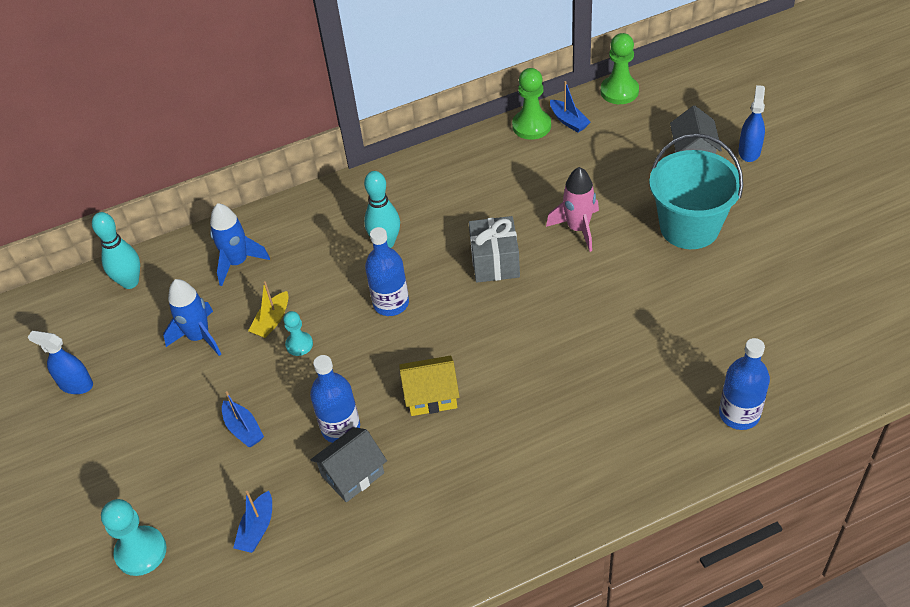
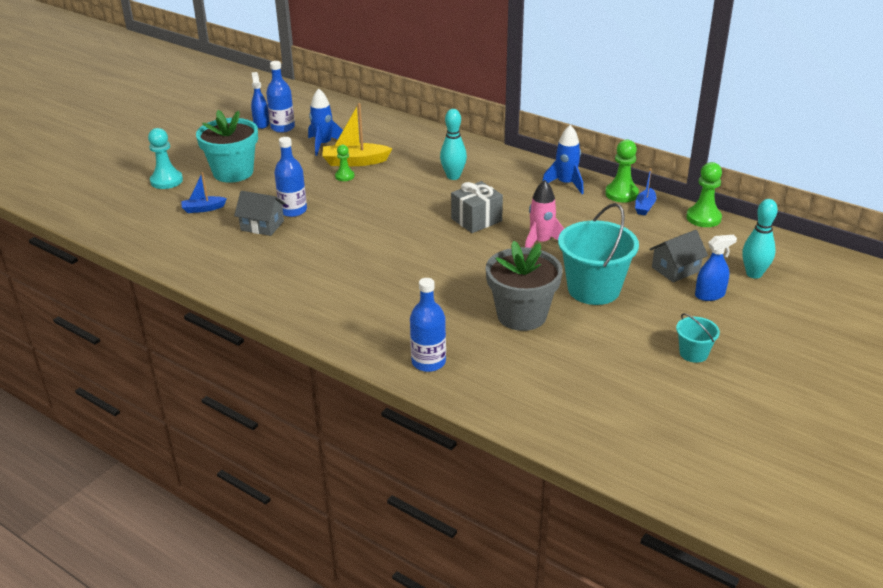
camera: 55 degrees right, 15 degrees down
(130, 282) = (345, 111): turquoise bowling pin -> turquoise bowling pin (754, 274)
(186, 462) = (233, 172): none -> turquoise flower pot
(238, 262) = (390, 136): blue rocket -> blue rocket (566, 184)
(243, 429) = (268, 181): blue boat -> none
(272, 321) = (355, 162): yellow boat -> yellow boat, size x1.67
(299, 344) = (344, 176): turquoise pawn -> green pawn
(391, 303) = (404, 195): blue bottle -> blue bottle (282, 128)
(431, 395) = (342, 232): yellow house -> none
(700, 302) = (521, 315): none -> grey flower pot
(832, 207) = (693, 353): none -> turquoise bucket

